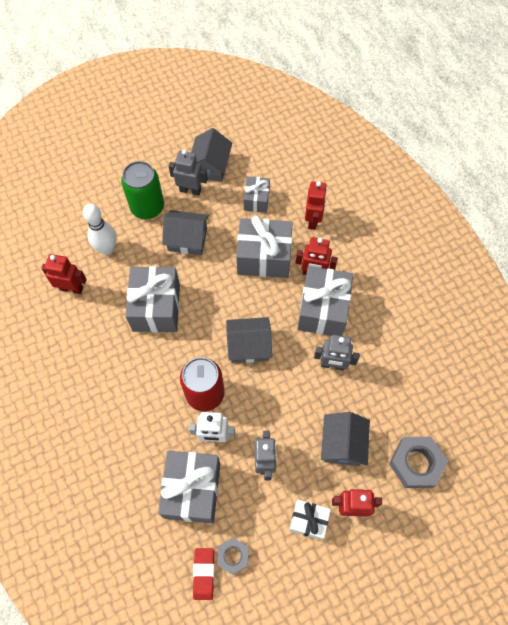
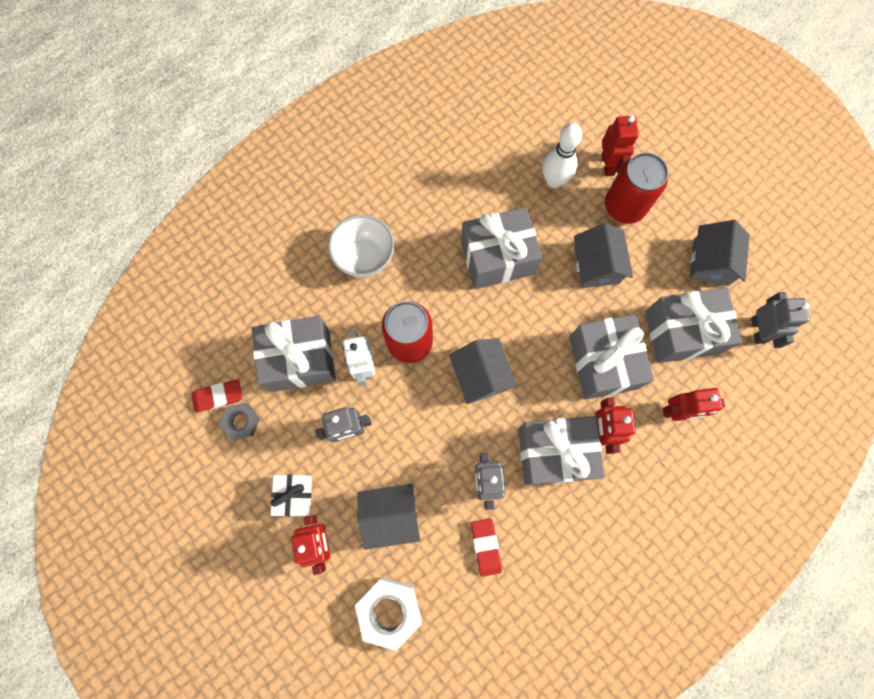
camera: 75 degrees right, 10 degrees up
(72, 288) = (493, 161): red robot -> red robot (608, 164)
(118, 412) = (365, 257): none -> white bowl
(147, 207) = (624, 206): green can -> red can
(190, 190) = (666, 248): grey robot -> grey robot (758, 330)
(211, 166) = (710, 262): grey house -> grey house turned 75 degrees counterclockwise
(256, 200) = (681, 332): grey gift -> grey gift, size x1.78
(381, 377) = (486, 547): none -> red eraser
(416, 463) = (389, 611): grey nut -> white nut

